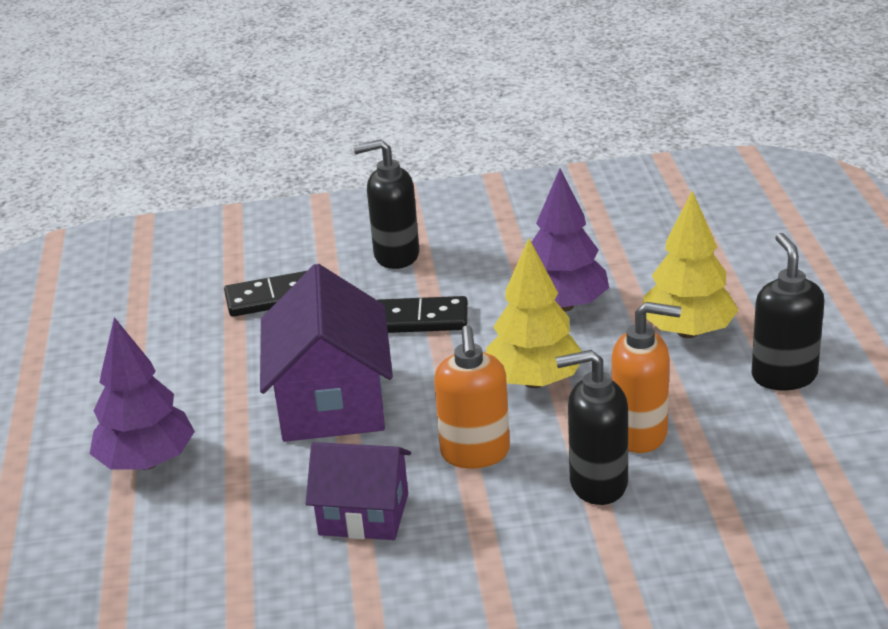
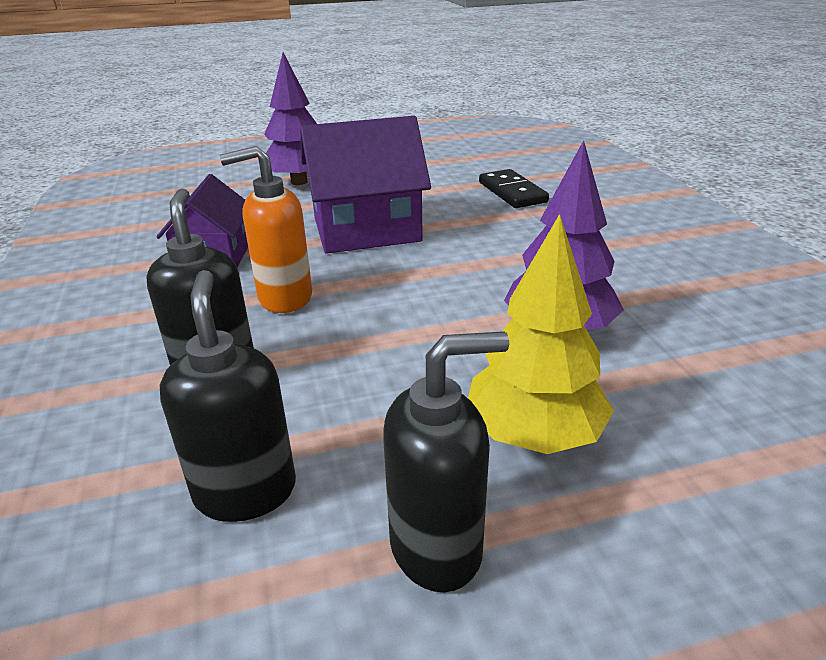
camera: 80 degrees right, 0 degrees up
(396, 256) = (607, 231): black soap dispenser -> black soap dispenser (246, 491)
(420, 319) = (501, 253): black domino -> none
(534, 381) = (404, 321): yellow tree -> none
(640, 434) = (302, 399): orange soap dispenser -> none

